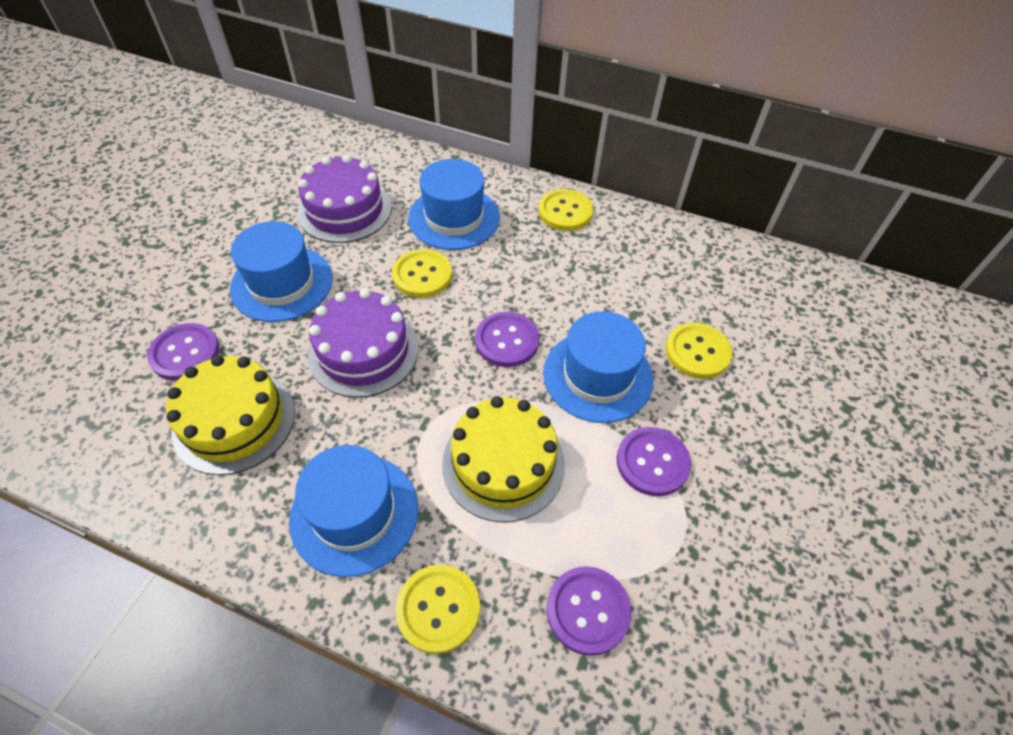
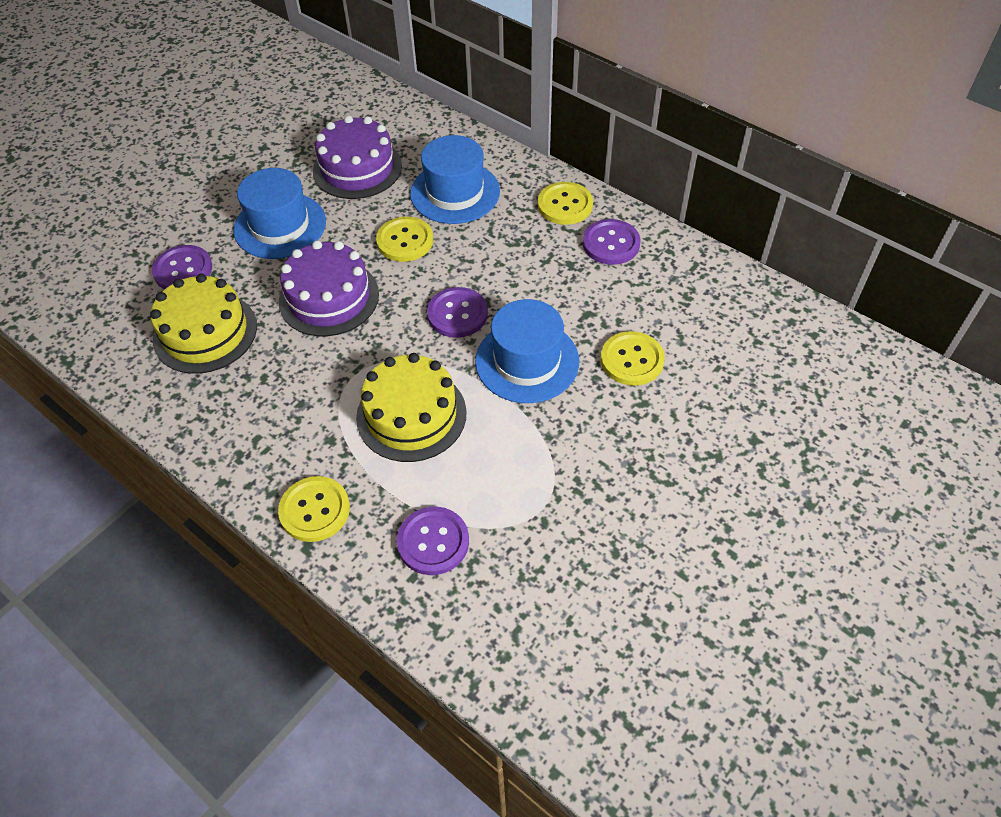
camera: 20 degrees right, 0 degrees up
(354, 513) = (275, 425): blue hat -> none
(652, 462) = (542, 444): purple button -> purple button (611, 243)

